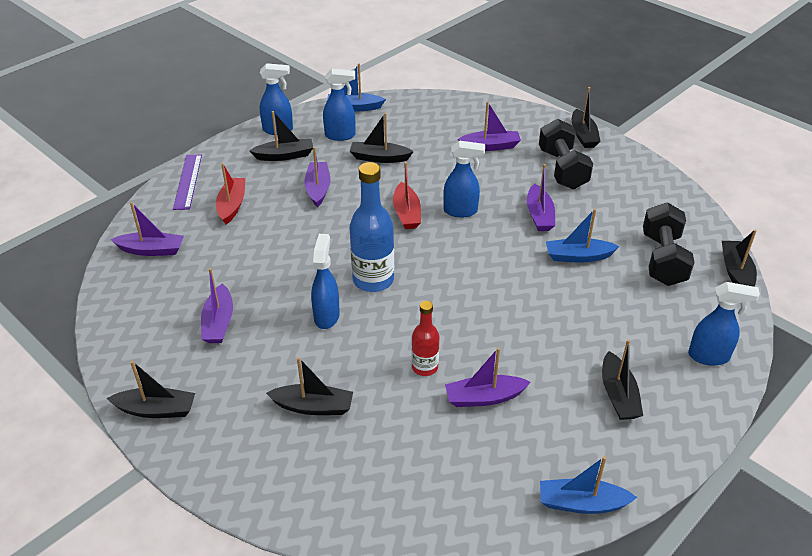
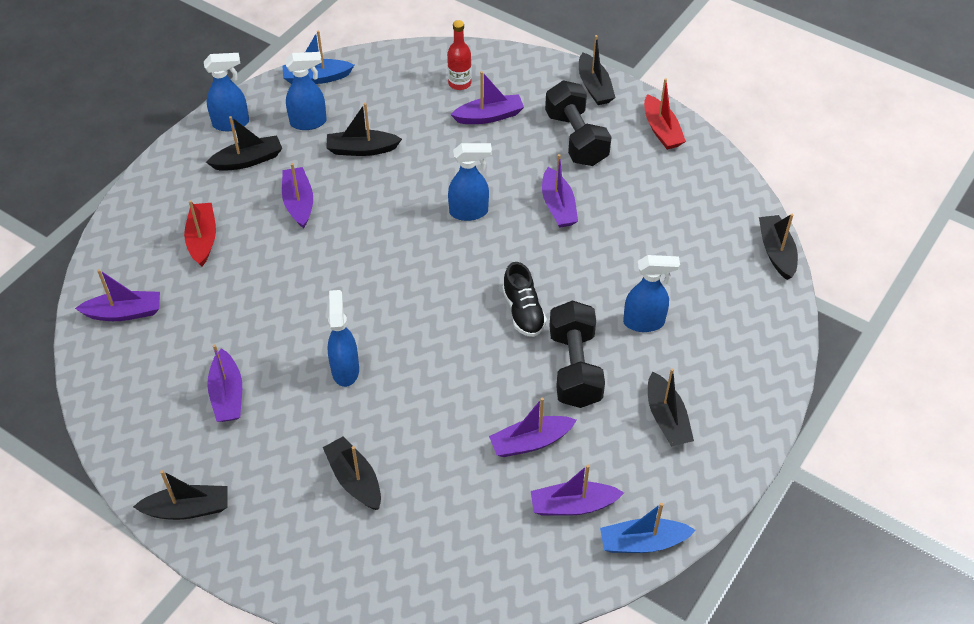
camera: 10 degrees left, 10 degrees up
(188, 181) = (140, 212): purple ruler -> none
(313, 406) = (354, 479): black boat -> black boat turned 120 degrees counterclockwise
(373, 280) = (387, 316): blue bottle -> none
(407, 213) = (408, 223): red boat -> red boat (661, 130)
(424, 367) = (463, 416): red bottle -> red bottle (459, 83)
(495, 291) = (523, 312): none -> black shoe
(516, 459) = (573, 505): none -> purple boat
(578, 256) = (607, 255): blue boat -> none
(662, 259) = (698, 246): black dumbbell -> black dumbbell (574, 368)
(709, 356) = (754, 360): blue spray bottle -> blue spray bottle (644, 322)

